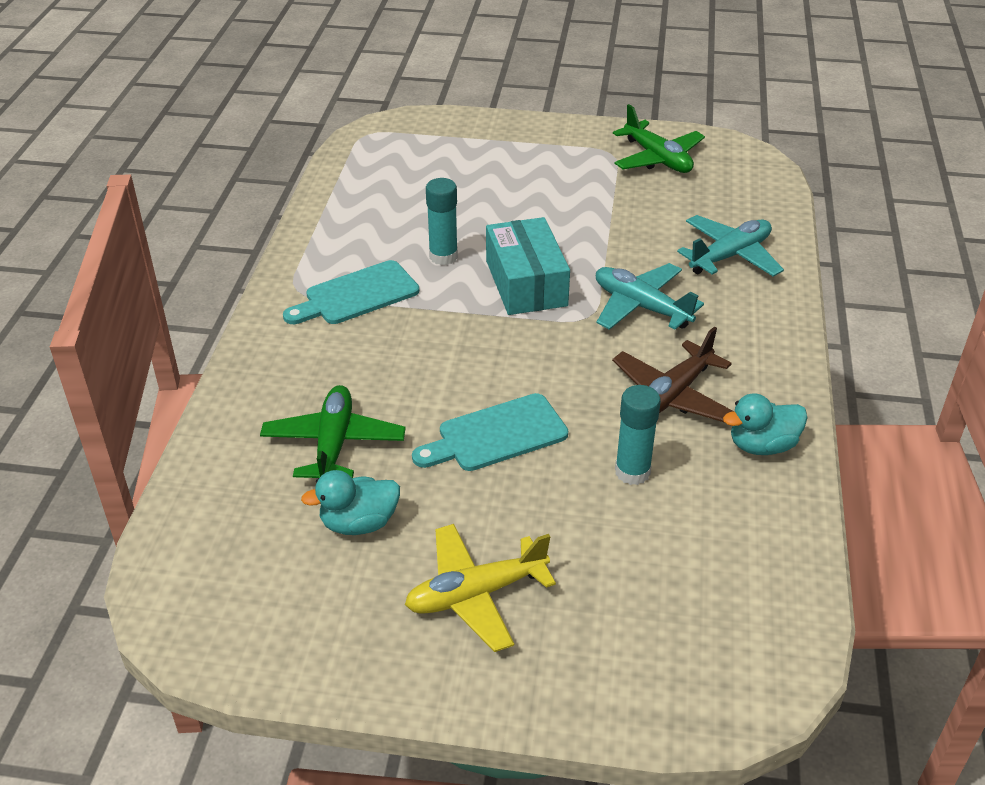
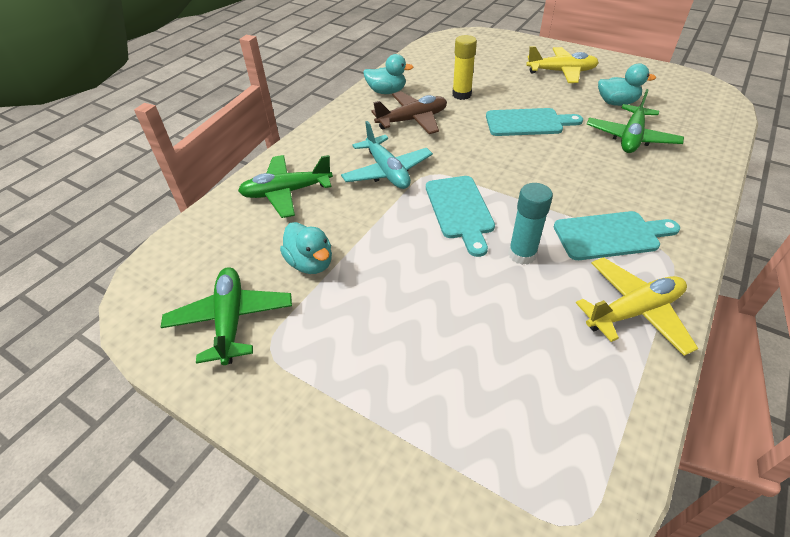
camera: 155 degrees left, 5 degrees up
(333, 236) = (634, 311): none -> yellow plane
(526, 283) = (460, 210): turquoise box -> turquoise cutting board
(632, 472) = (461, 95): turquoise glue stick -> yellow glue stick
(635, 205) = (310, 263): none -> turquoise duck
(730, 256) = (286, 192): turquoise plane -> green plane

